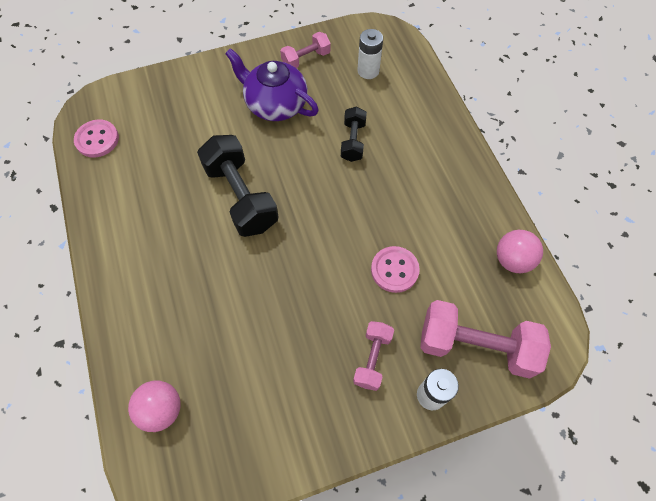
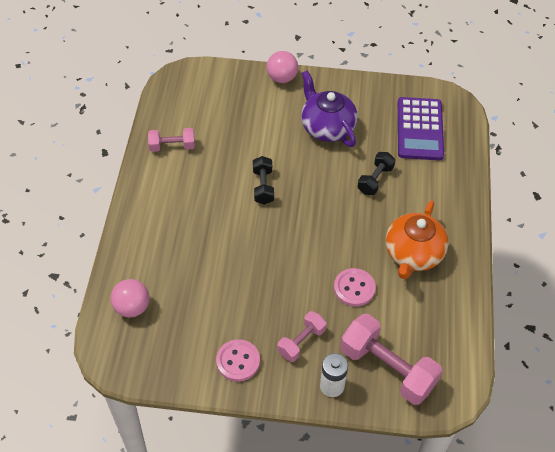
camera: 25 degrees right, 10 degrees down
(97, 139) = (175, 102): pink button -> pink button (238, 361)
(241, 197) = (263, 186): black dumbbell -> black dumbbell, size x0.55
(306, 59) = (372, 100): pink dumbbell -> pink dumbbell (172, 146)
(368, 71) = (419, 129): white battery -> purple calculator
(432, 205) = (413, 254): none -> orange teapot
(512, 260) = (456, 321): pink ball -> pink ball (282, 78)

